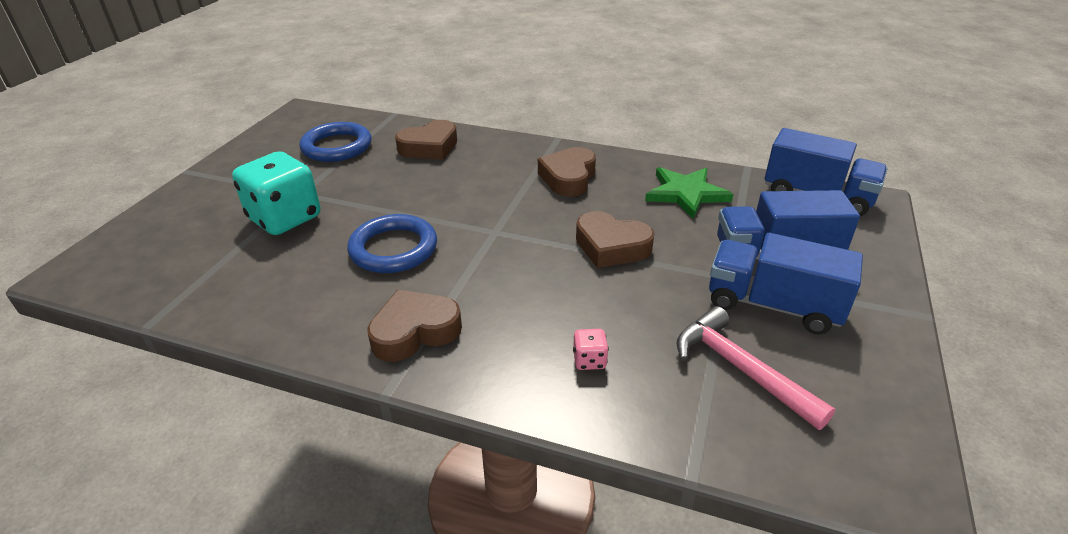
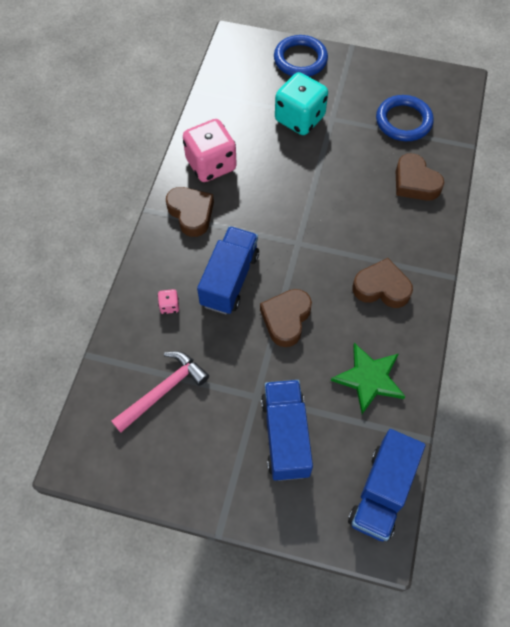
camera: 85 degrees right, 25 degrees up
(325, 306) = (211, 165): none -> pink dice
(393, 249) = (271, 187): blue ring -> blue ring (300, 59)
(773, 305) = (225, 422): blue truck -> blue truck (229, 280)

